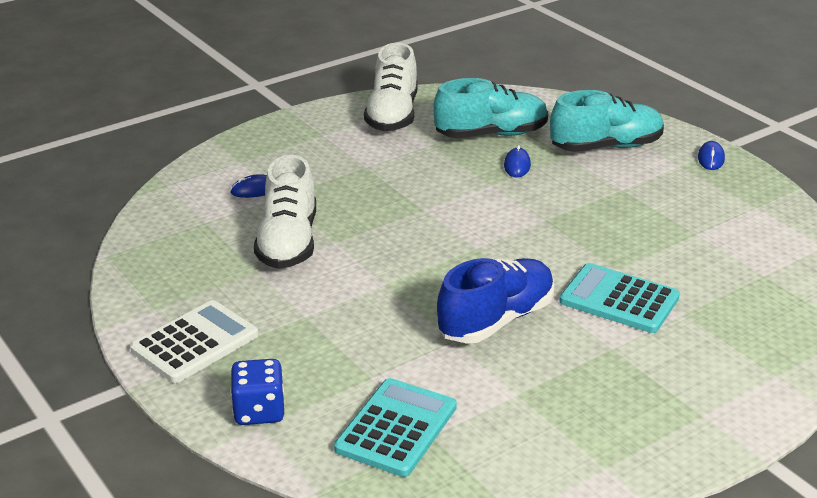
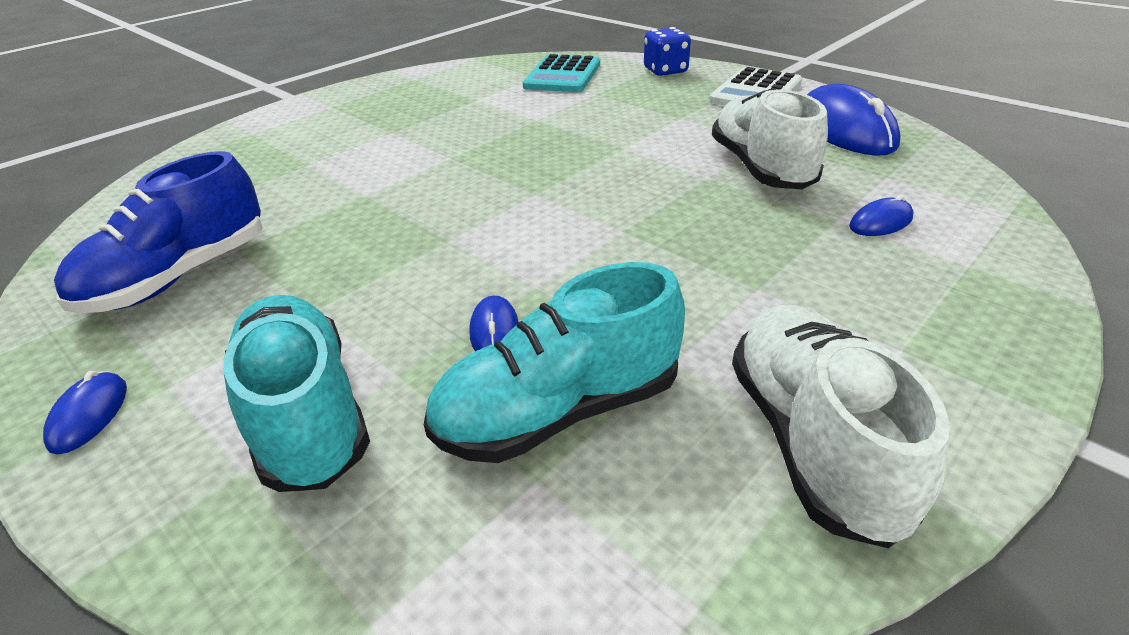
camera: 170 degrees right, 5 degrees up
(176, 271) = (844, 130): none -> blue mouse
(496, 320) = (500, 135): blue shoe -> blue shoe (180, 276)
(606, 147) = (306, 413): turquoise shoe -> turquoise shoe turned 90 degrees clockwise
(619, 300) = (372, 165): turquoise calculator -> none

